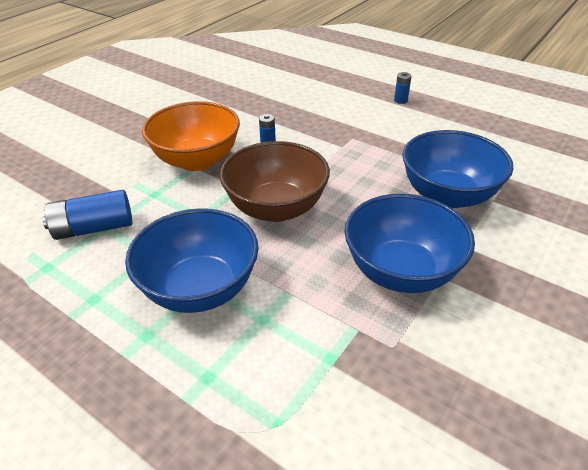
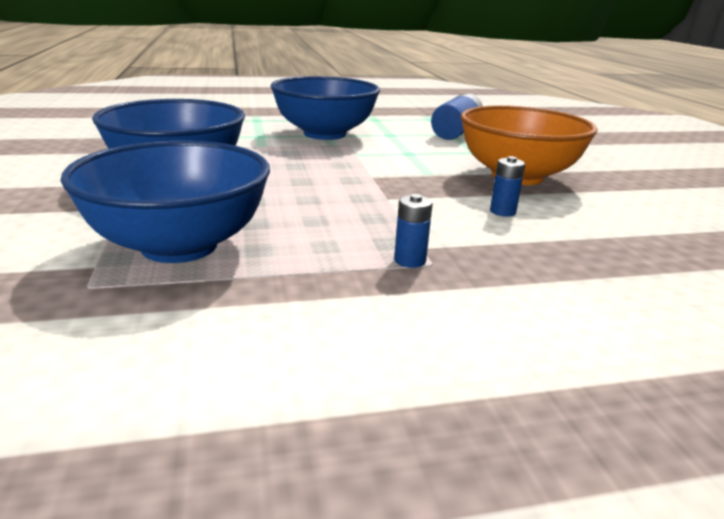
camera: 130 degrees right, 15 degrees down
(276, 208) = (363, 173): brown bowl -> none
(400, 100) = (523, 411): blue battery -> blue battery (410, 260)

